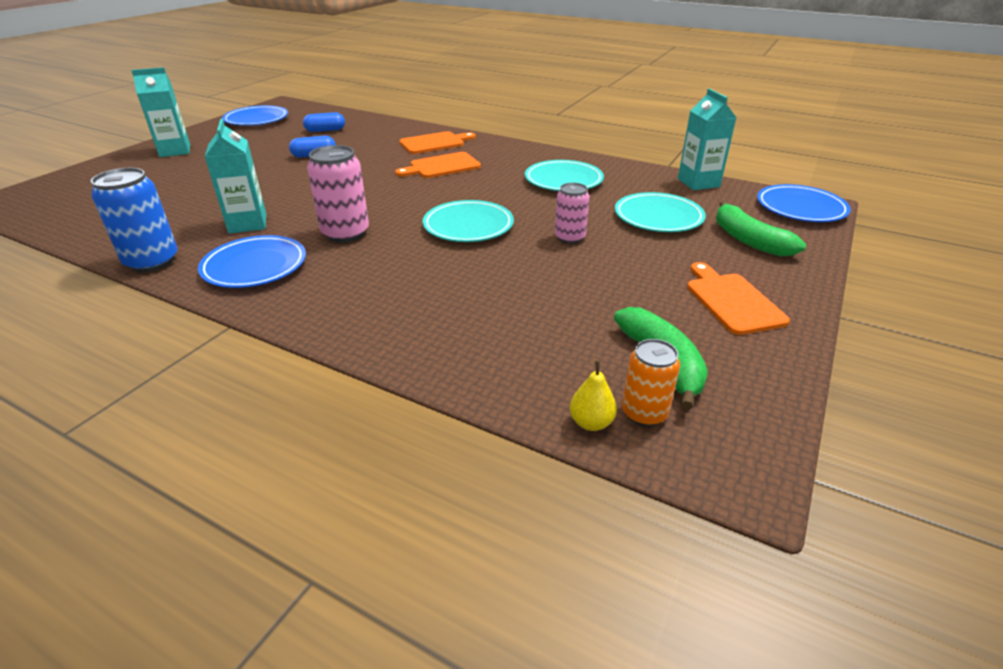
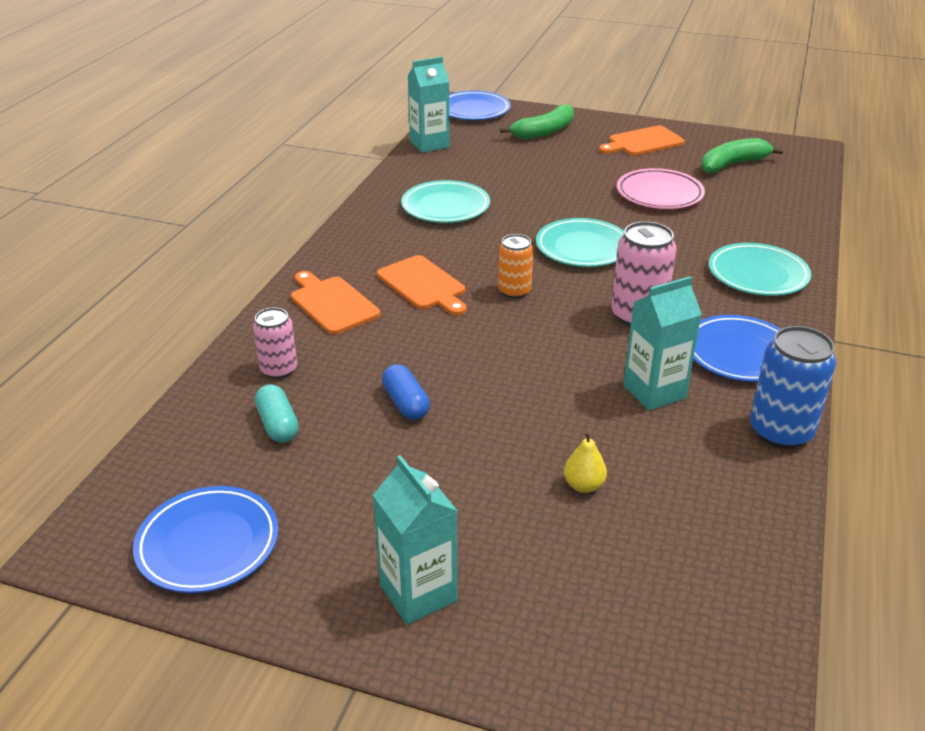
camera: 100 degrees left, 0 degrees up
(325, 130) = (278, 425): blue capsule -> turquoise capsule
(569, 237) = (579, 198): pink can -> pink can (279, 369)
(573, 284) = (659, 194): none -> pink plate
(591, 422) = (807, 183): yellow pear -> yellow pear (583, 485)
(644, 413) = (785, 170): orange can -> orange can (514, 291)
(658, 217) = (518, 162): turquoise plate -> turquoise plate (757, 275)

